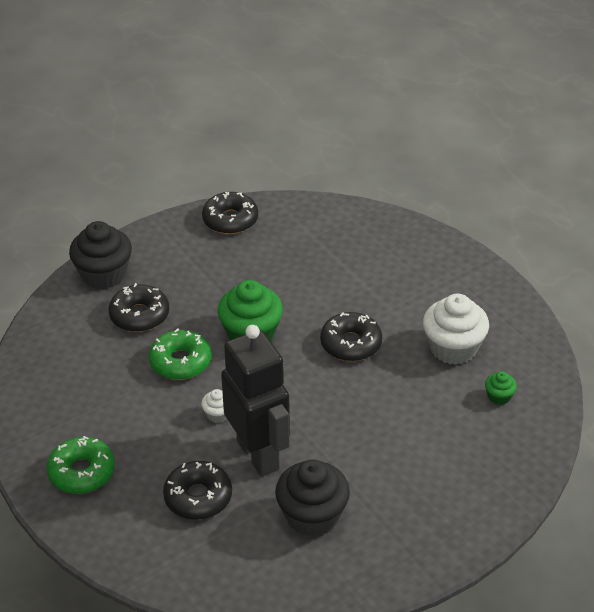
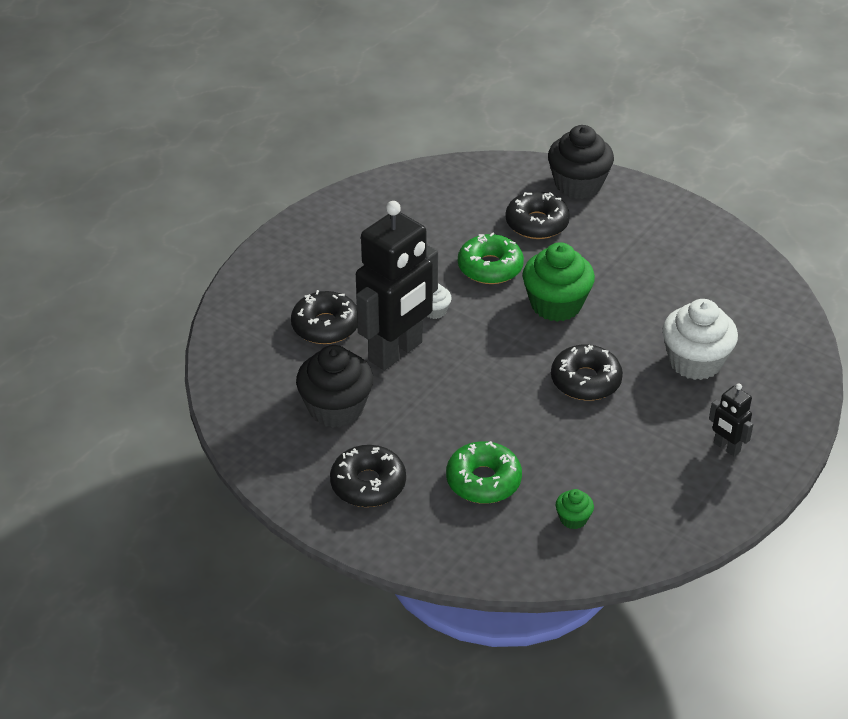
camera: 70 degrees right, 0 degrees up
(82, 472) = (322, 246): green donut -> green donut (483, 481)
(230, 220) = (717, 245): black donut -> black donut (368, 484)
(453, 348) = (628, 464): white cupcake -> white cupcake (695, 362)
(456, 289) = (726, 447): none -> black robot

